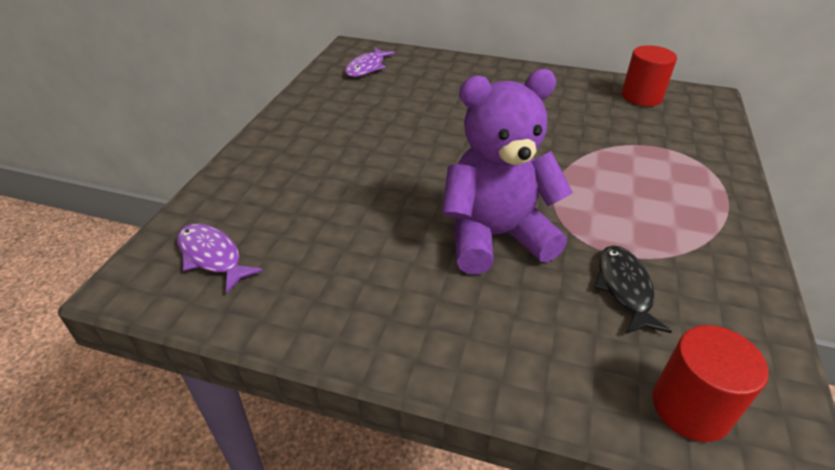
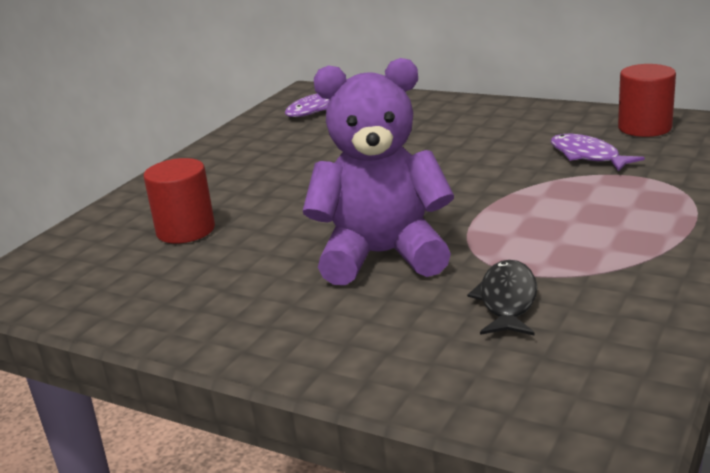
camera: 15 degrees right, 15 degrees down
(212, 256) = (77, 268): purple fish -> purple fish (587, 156)
(690, 407) = (521, 397): red cylinder -> red cylinder (185, 230)

